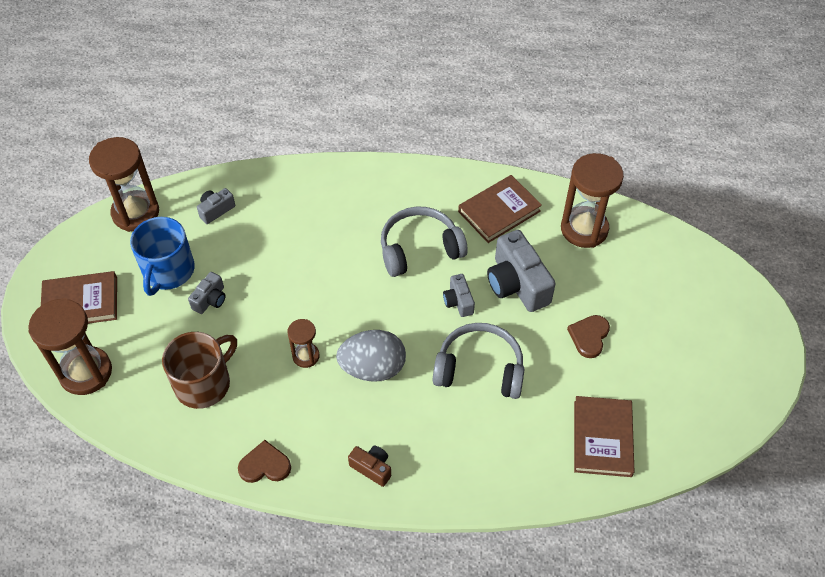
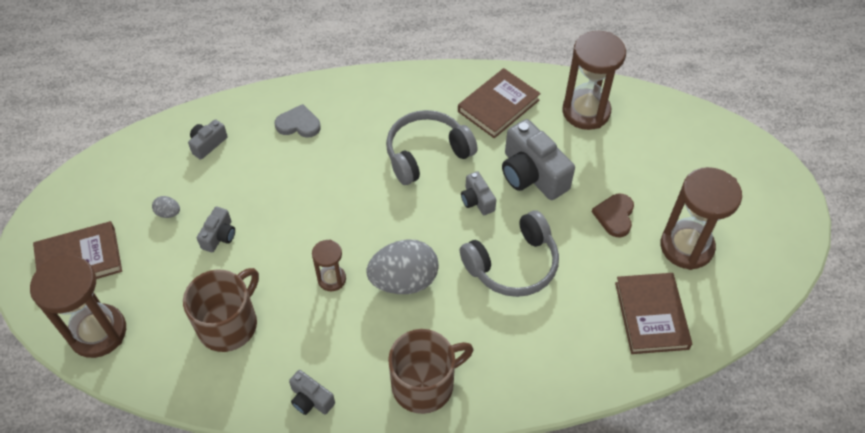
camera: 10 degrees left, 0 degrees up
(135, 213) = (122, 158): brown hourglass -> brown hourglass (686, 247)
(168, 271) = (168, 213): blue mug -> grey egg
(265, 465) = (311, 399): brown heart -> grey camera
(304, 202) = (298, 124): none -> grey heart
(372, 468) = (424, 384): brown camera -> brown mug
(479, 369) = (513, 264): grey headphones -> grey headphones turned 150 degrees clockwise

